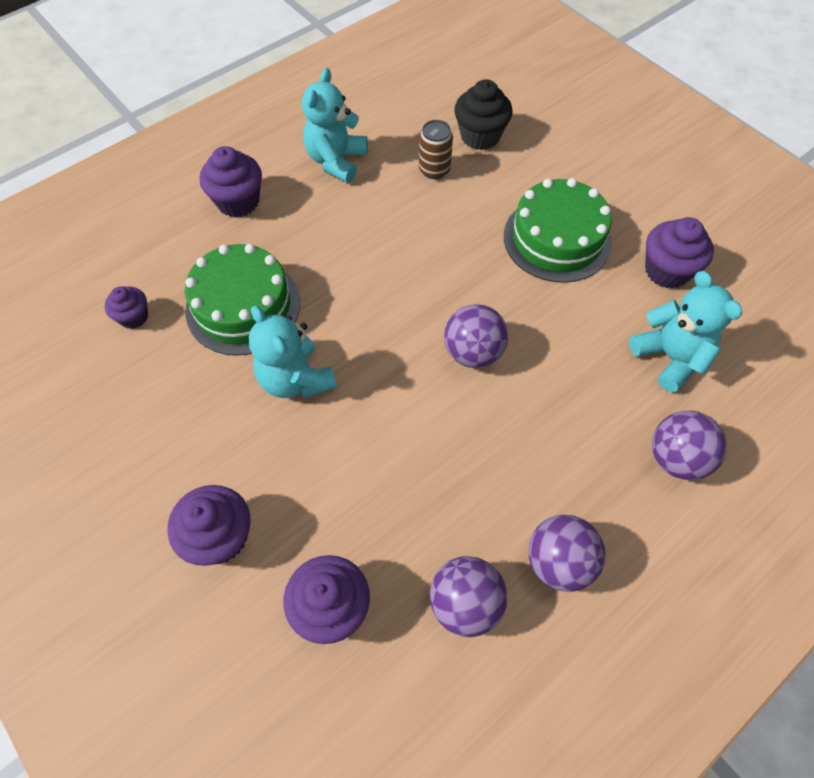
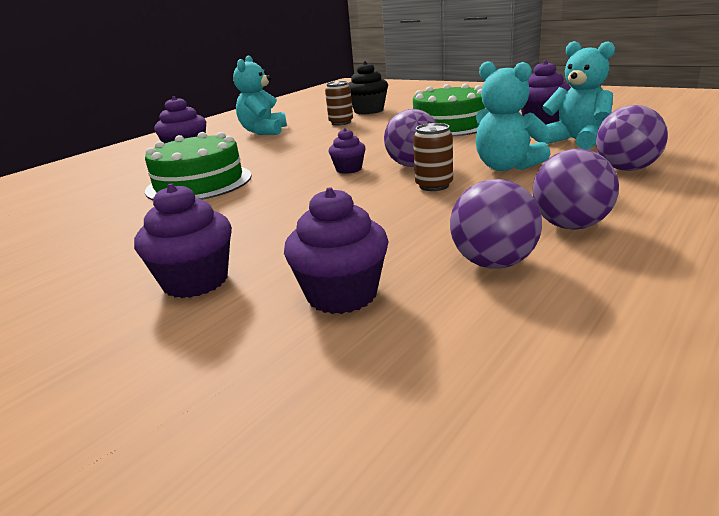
camera: 10 degrees left, 35 degrees down
(134, 317) = (94, 203): purple cupcake -> purple cupcake (349, 169)
(296, 379) = (257, 199): turquoise teddy bear -> turquoise teddy bear (506, 167)
(474, 418) = (434, 186): none -> brown can

